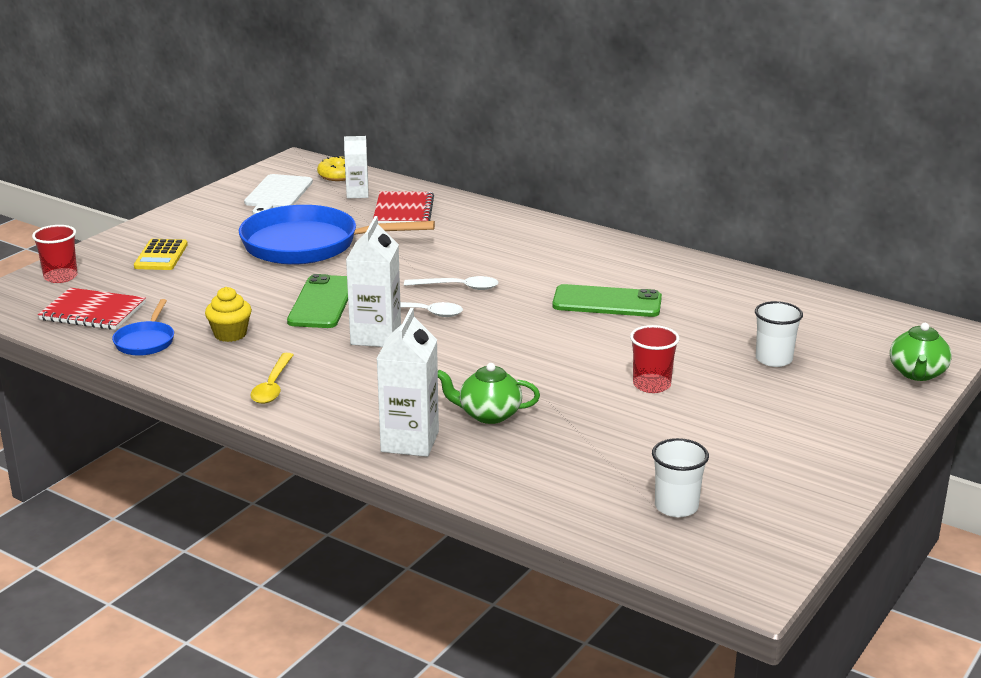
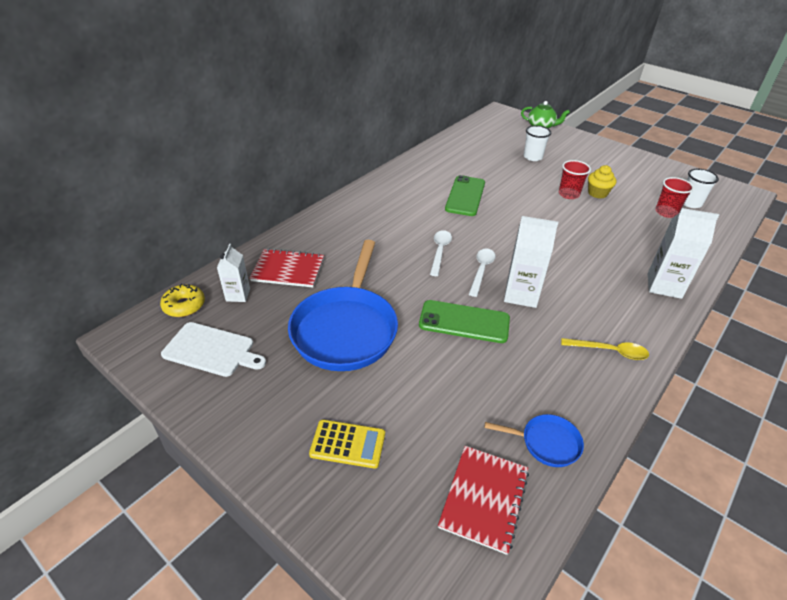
camera: 85 degrees left, 15 degrees up
(60, 277) = (390, 547): red cup -> red cup (666, 212)
(230, 334) = (525, 379): yellow cupcake -> yellow cupcake (597, 193)
(488, 414) = (619, 252): green teapot -> none

